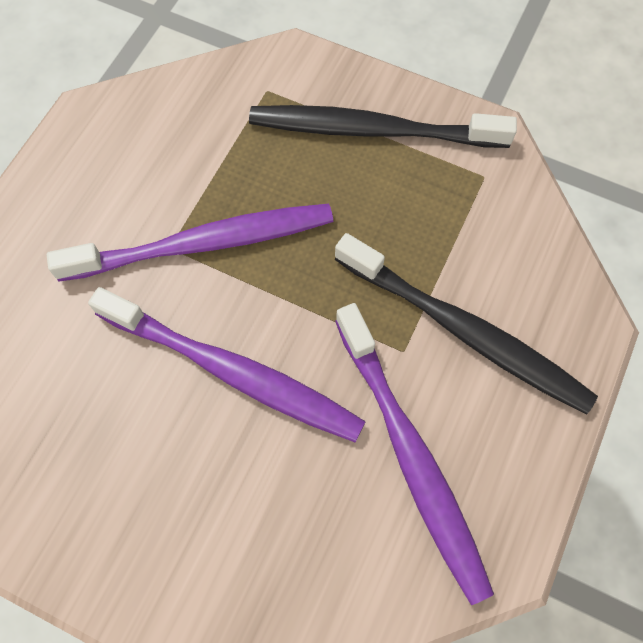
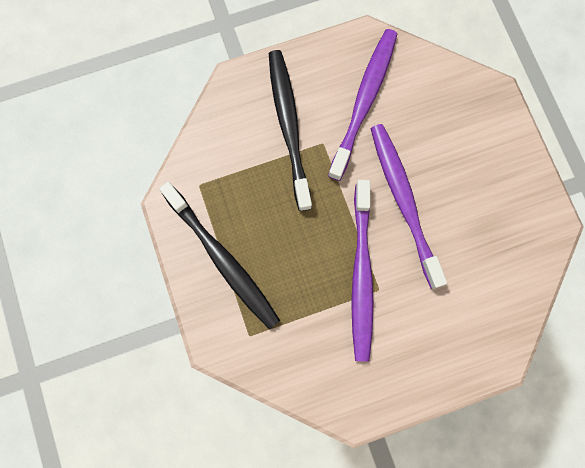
camera: 135 degrees left, 10 degrees up
(205, 243) = (361, 275): purple toothbrush -> purple toothbrush turned 120 degrees counterclockwise

